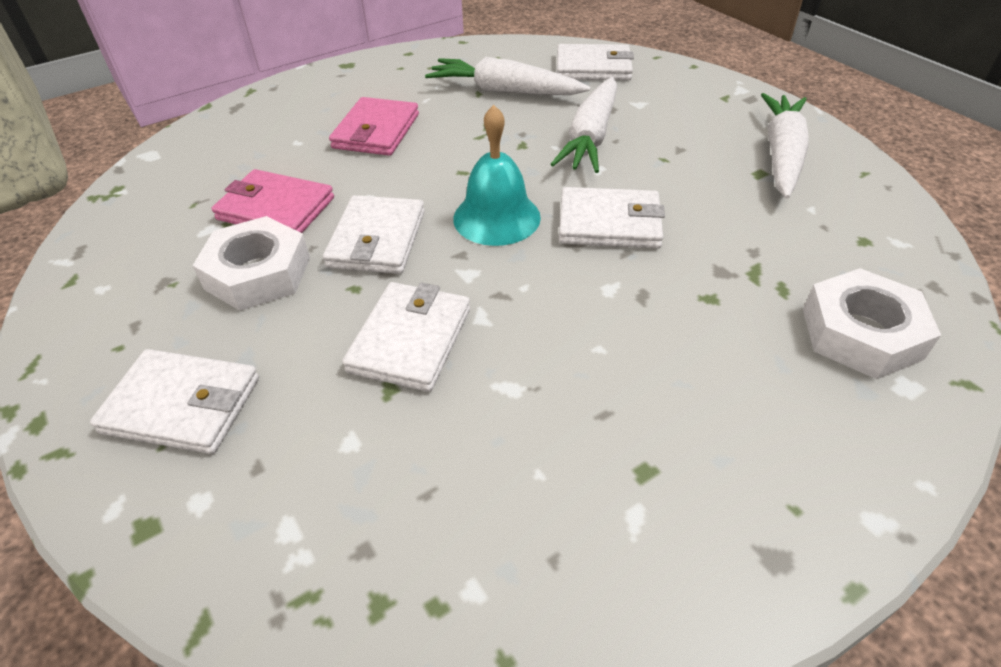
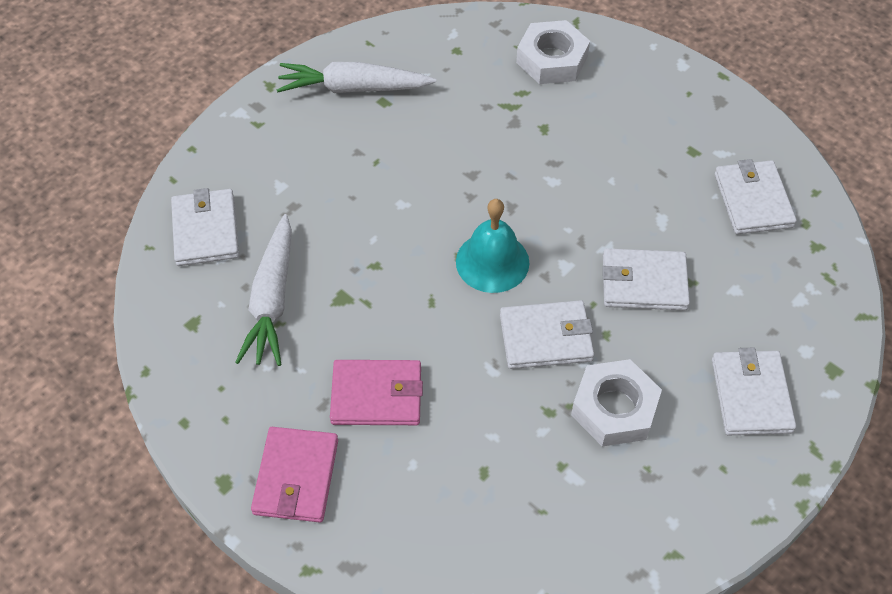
camera: 105 degrees left, 10 degrees up
(276, 208) = (528, 433): pink wallet -> pink wallet (296, 477)
(590, 137) = (351, 215): white carrot -> none
(609, 223) = (478, 188): white wallet -> white wallet (753, 200)

